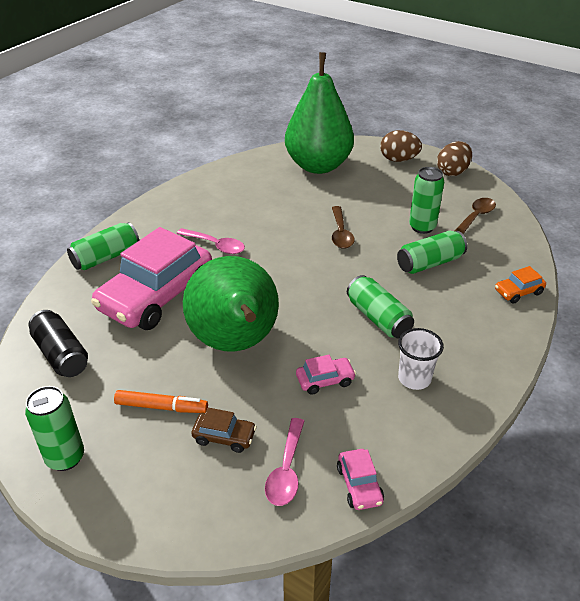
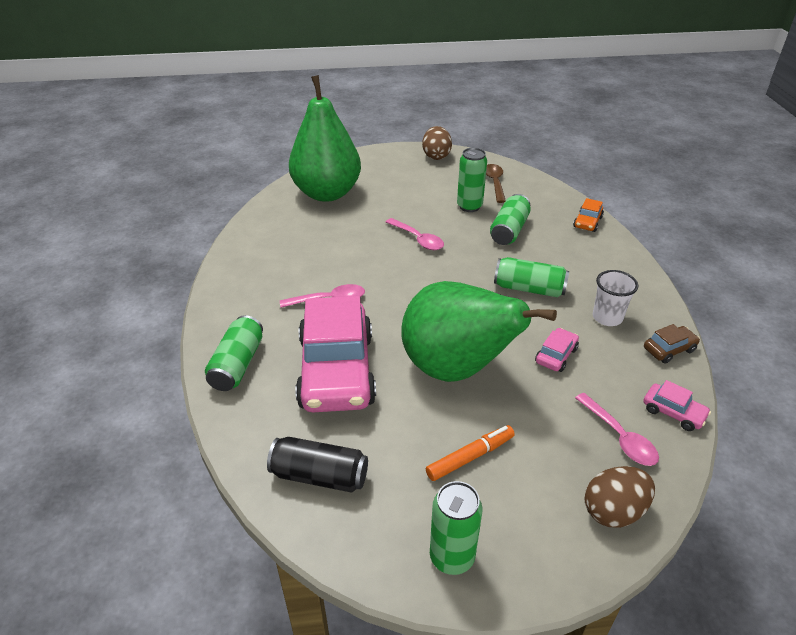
camera: 40 degrees left, 0 degrees up
(224, 437) = (547, 445): brown car -> brown car (669, 349)
(340, 233) = (418, 239): brown spoon -> pink spoon
(398, 160) = (385, 162): brown egg -> brown egg (613, 511)

